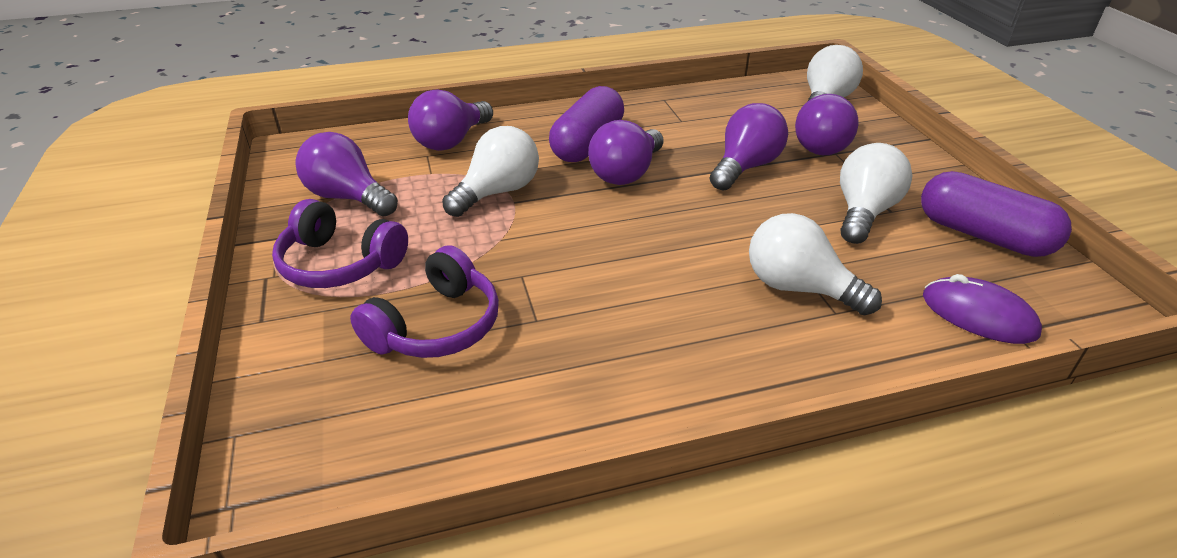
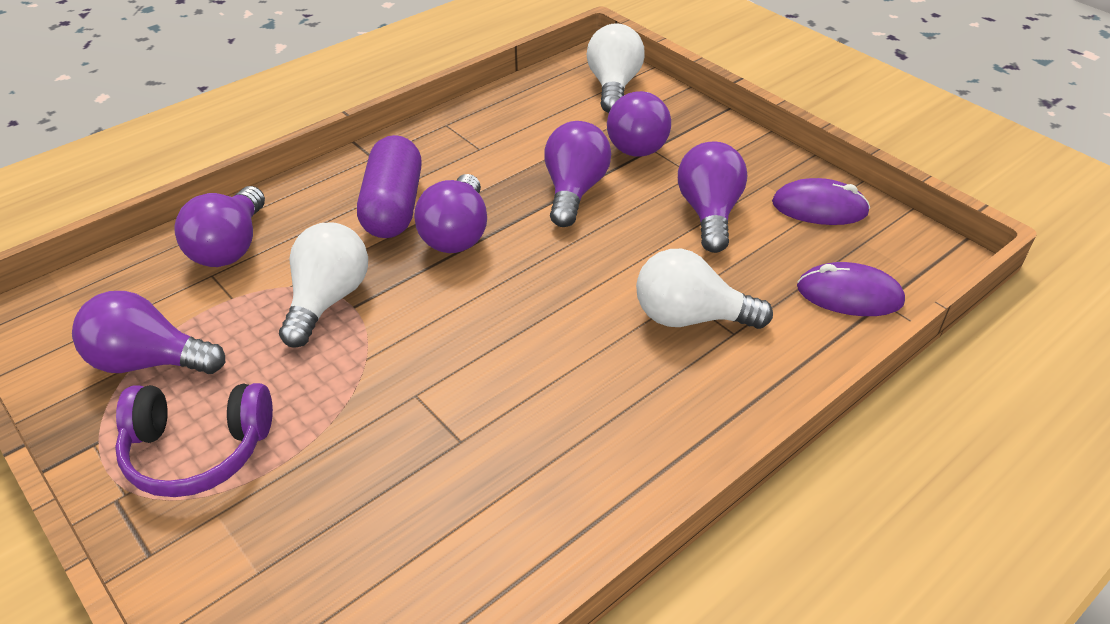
camera: 25 degrees left, 5 degrees up
(436, 326) = (359, 486): purple headphones -> none
(864, 212) = (709, 213): white light bulb -> purple light bulb
(983, 235) = (819, 208): purple capsule -> purple mouse

